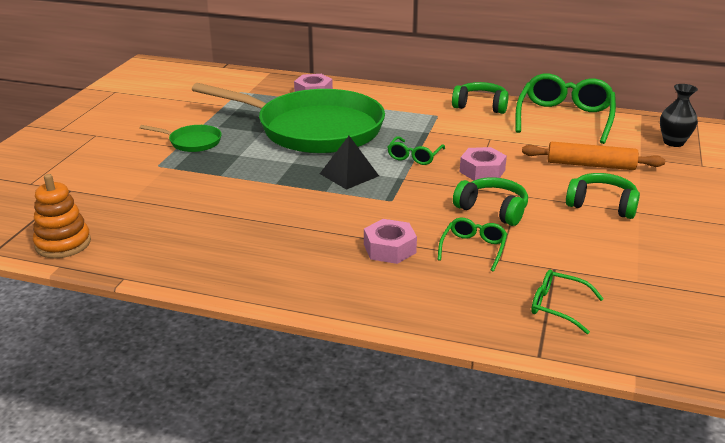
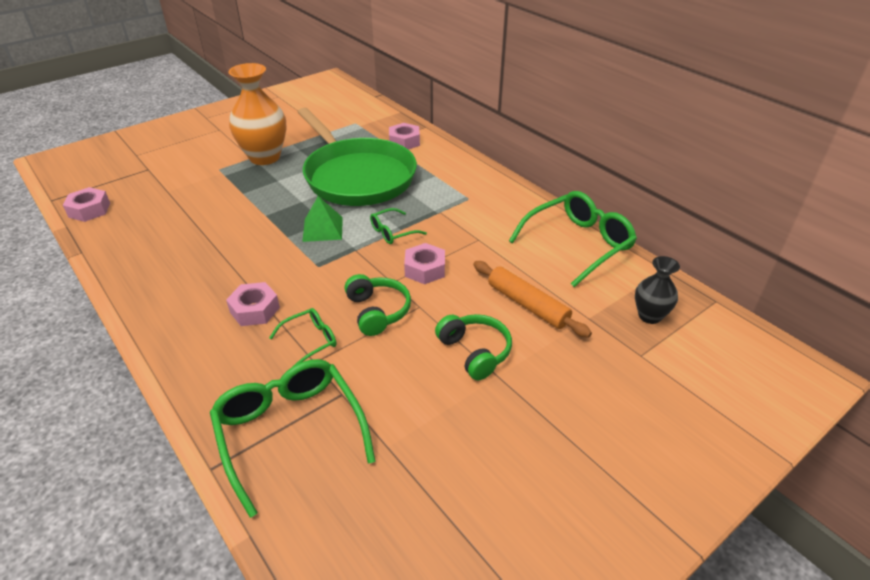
camera: 35 degrees right, 10 degrees up
(63, 244) = (89, 210): orange stacking toy -> pink nut
(192, 142) = (264, 157): green pan -> orange vase
(349, 174) = (322, 229): black pyramid -> green pyramid
(480, 106) = (518, 202): green headphones -> none
(558, 306) = (290, 432): green glasses -> green glasses, size x1.99

